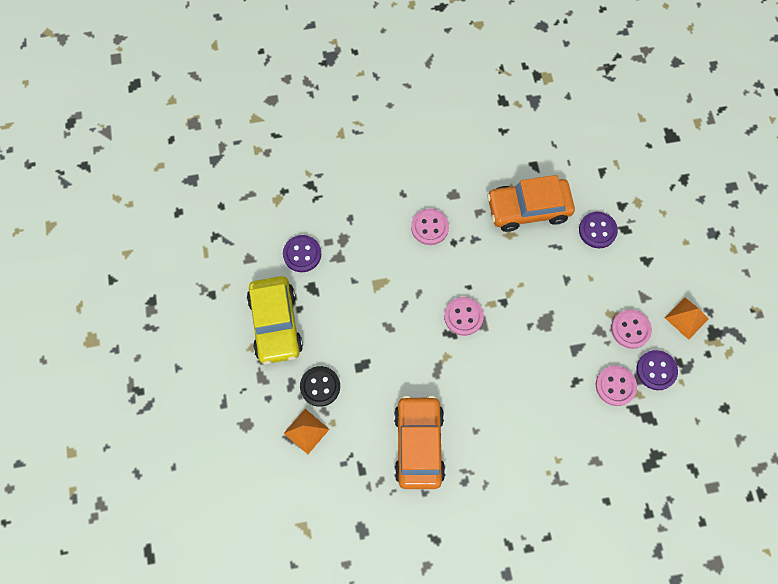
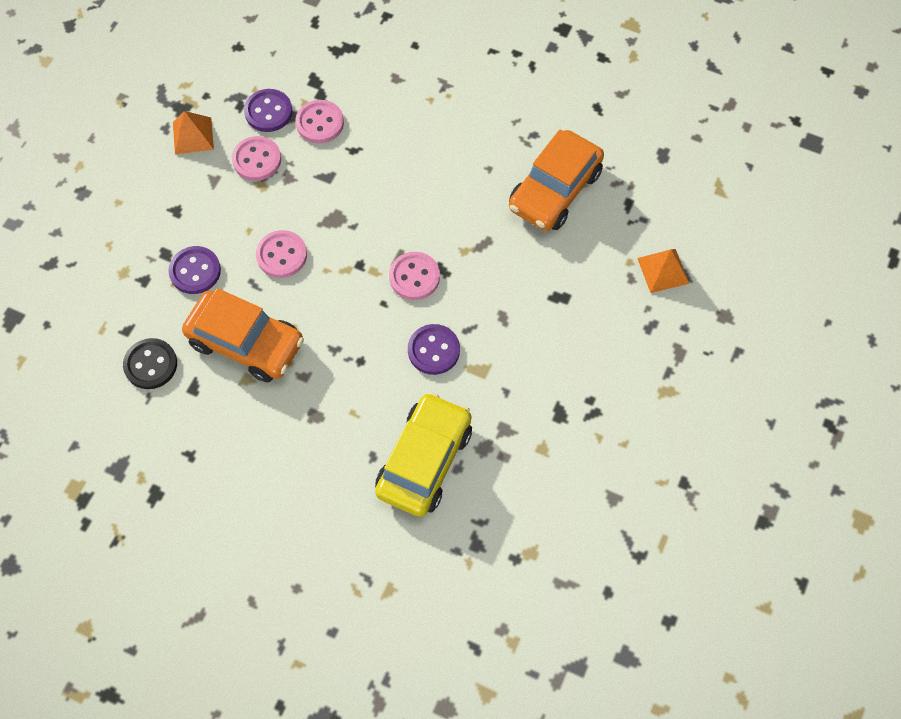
camera: 145 degrees left, 5 degrees down
(276, 324) = (628, 399): yellow car -> yellow car (424, 460)
(302, 254) = (545, 461): purple button -> purple button (433, 350)
(320, 386) = (620, 304): black button -> black button (151, 364)
(429, 227) = (373, 395): pink button -> pink button (281, 255)

